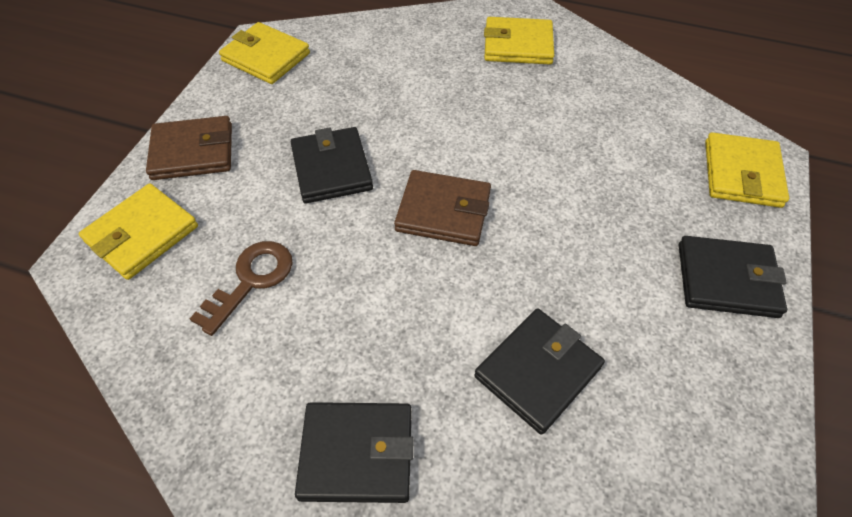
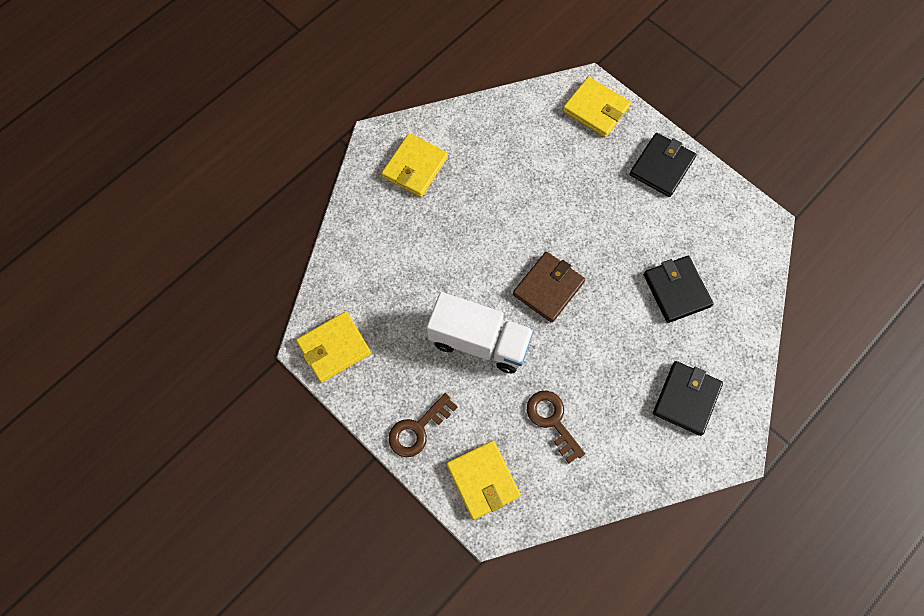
camera: 65 degrees left, 15 degrees up
(193, 152) = (418, 429): brown wallet -> brown key
(331, 168) = (479, 341): black wallet -> white truck

